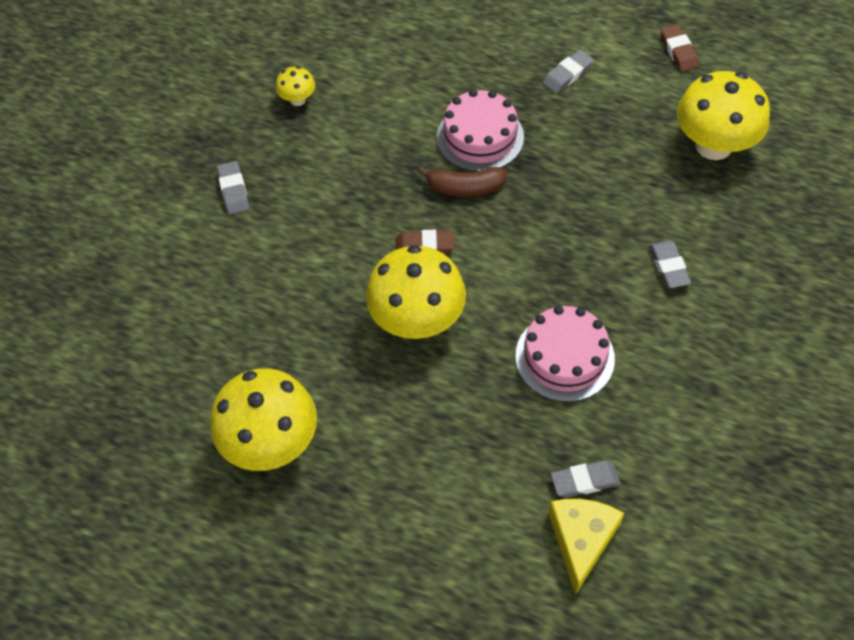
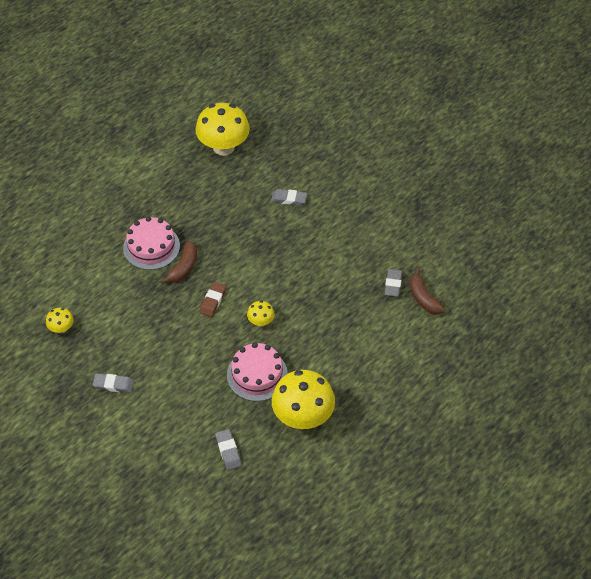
camera: 70 degrees left, 5 degrees down
(417, 320) = (261, 322): yellow mushroom -> yellow mushroom, size x0.46
(564, 357) = (319, 265): pink cake -> pink cake (257, 374)
(567, 75) = (132, 189): grey eraser -> grey eraser (228, 451)
(581, 540) = (423, 298): yellow cheese -> brown banana
(678, 51) = (149, 133): brown eraser -> none

